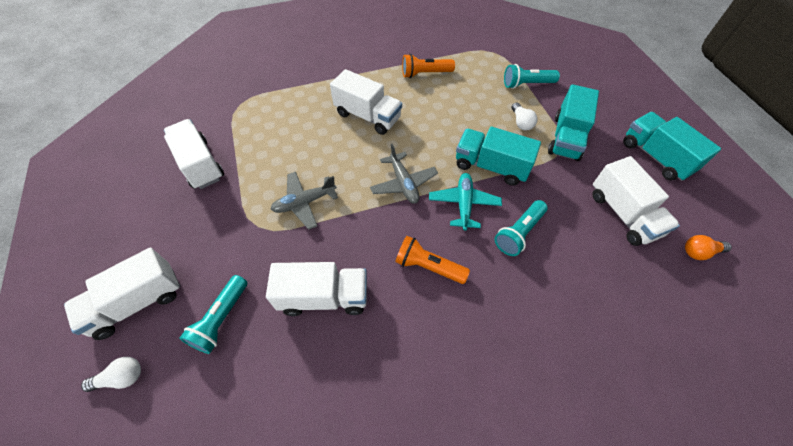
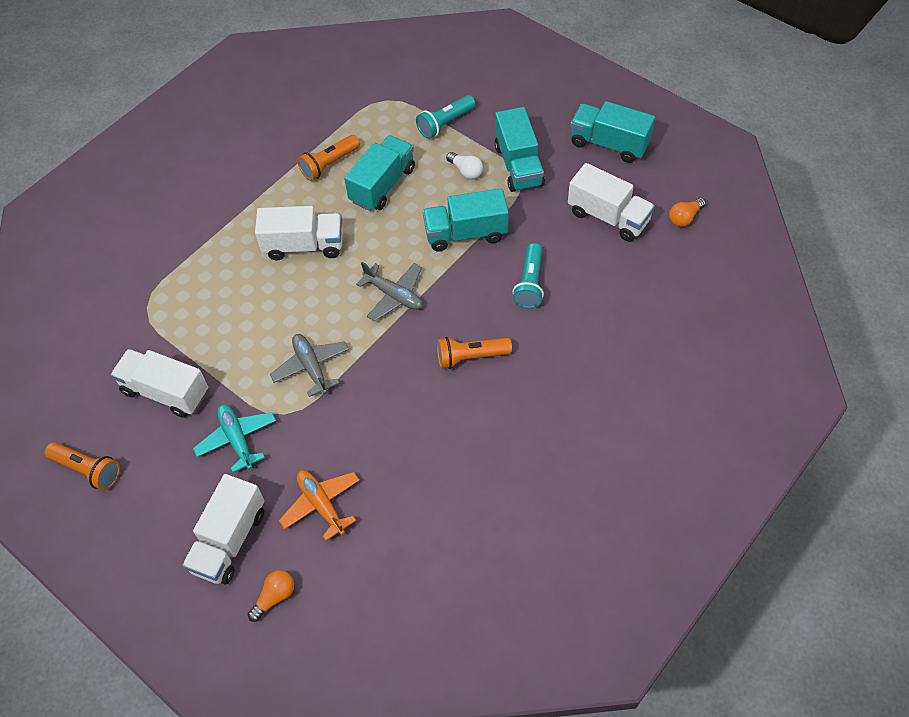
camera: 30 degrees left, 0 degrees up
(109, 188) = (88, 470): none -> orange flashlight
(121, 377) = (274, 597): white light bulb -> orange light bulb
(221, 319) = (321, 505): turquoise flashlight -> orange plane
(304, 203) = (311, 367): grey plane -> grey plane turned 120 degrees clockwise
(324, 297) = (398, 434): white truck -> none
(452, 103) = (382, 185): none -> turquoise truck
(464, 204) = (464, 284): turquoise plane -> turquoise plane (237, 439)

